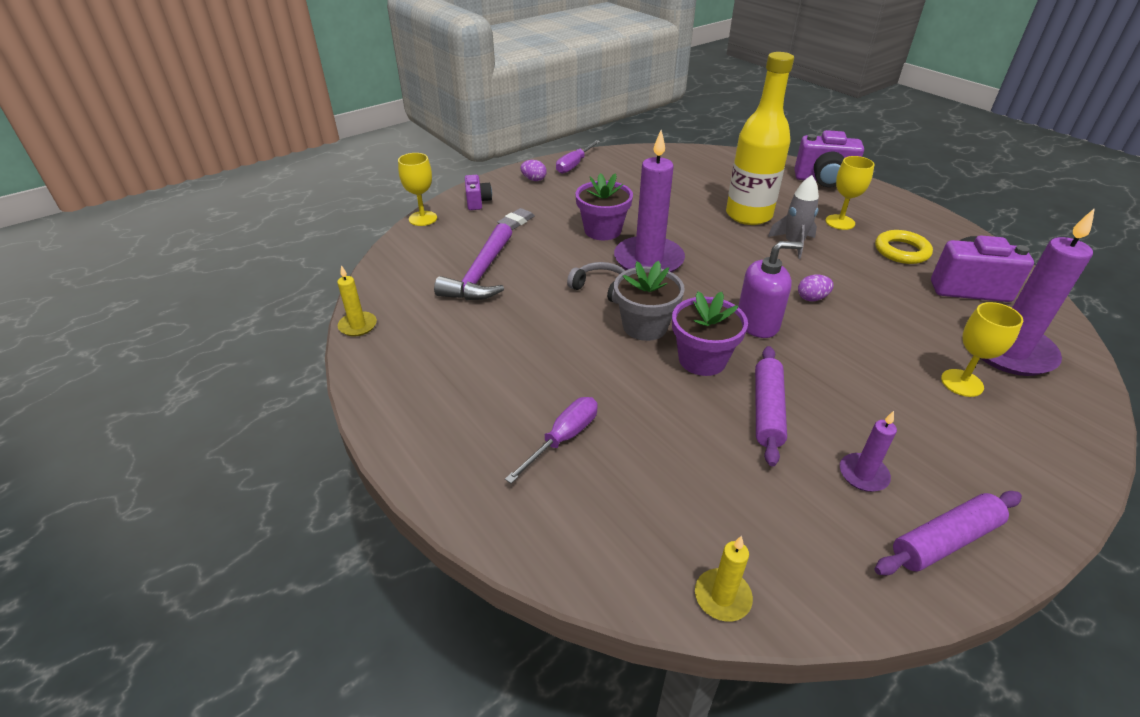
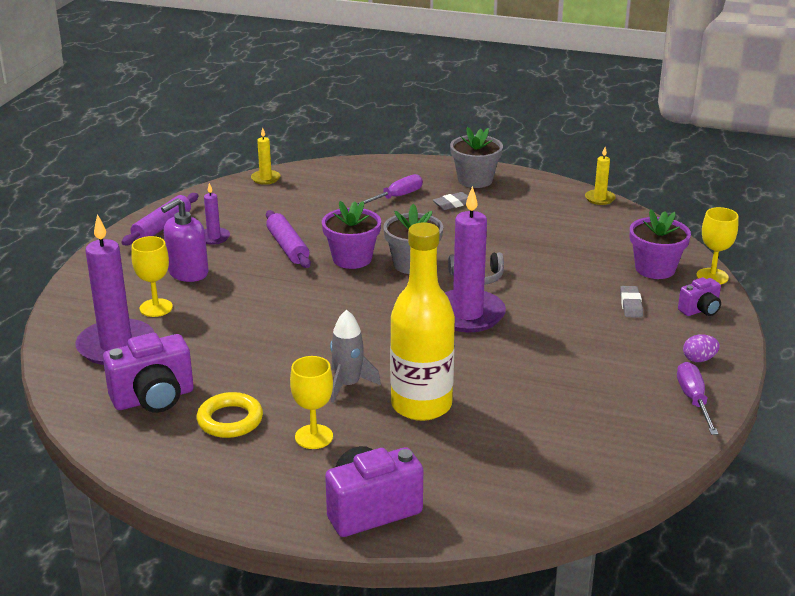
camera: 145 degrees right, 10 degrees down
(432, 422) = (475, 180): none -> grey flower pot
(478, 202) = (700, 310): purple camera -> purple camera turned 75 degrees counterclockwise
(481, 274) = (581, 253): purple hammer -> none
(510, 391) = (453, 204): none -> grey eraser
(563, 438) = (396, 197): purple screwdriver -> purple screwdriver turned 135 degrees counterclockwise
(602, 230) = (543, 327): purple flower pot -> purple flower pot (655, 269)
(757, 323) = (330, 296): purple soap dispenser -> purple soap dispenser (188, 273)
(812, 298) = (298, 332): purple egg -> none

